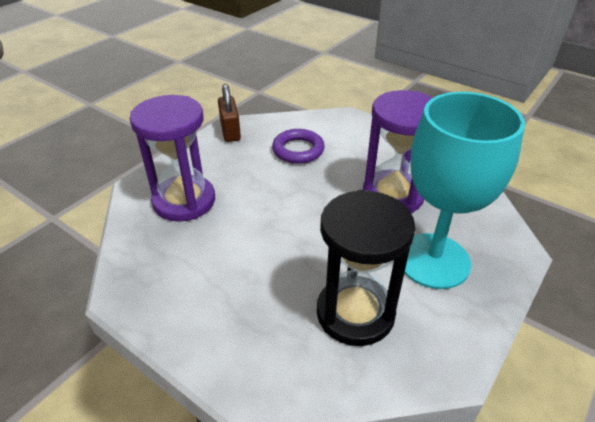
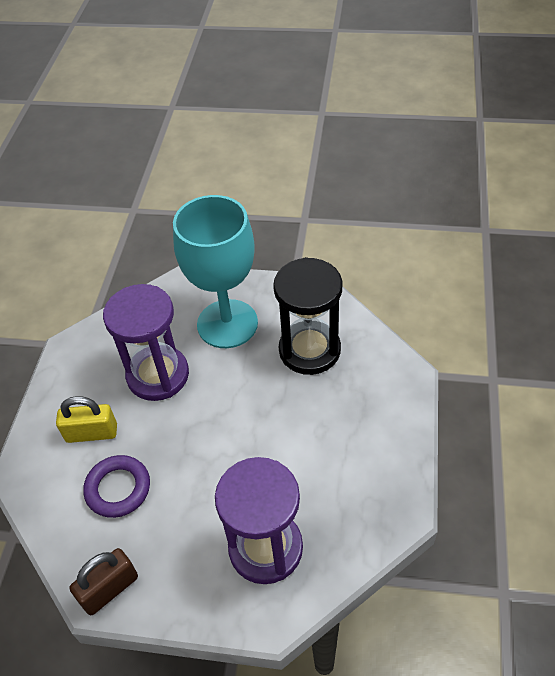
camera: 115 degrees left, 10 degrees up
(356, 149) = (91, 433): none -> yellow padlock

